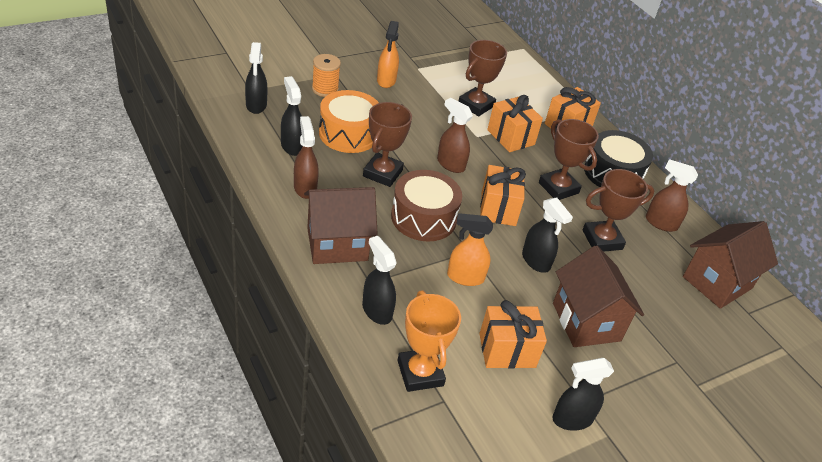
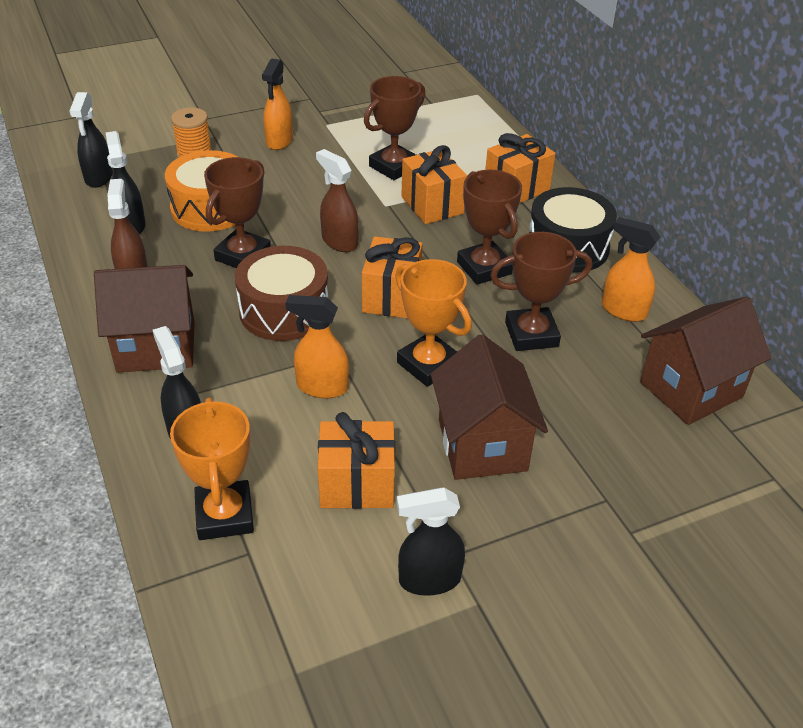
camera: 10 degrees right, 0 degrees up
(536, 261) = (428, 364): black spray bottle -> orange trophy
(660, 223) = (623, 310): brown spray bottle -> orange spray bottle

